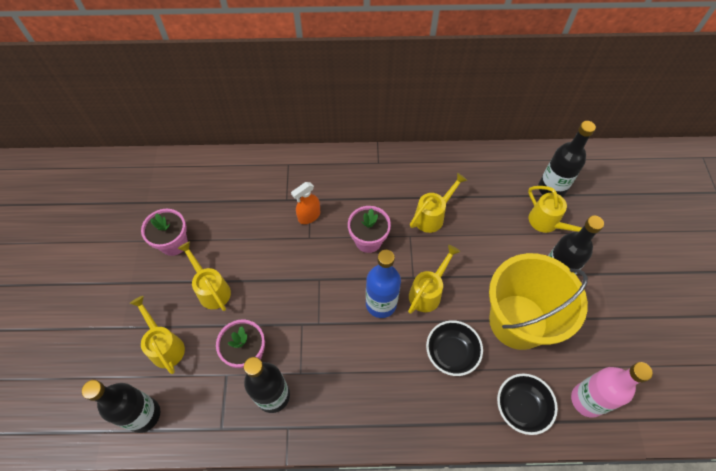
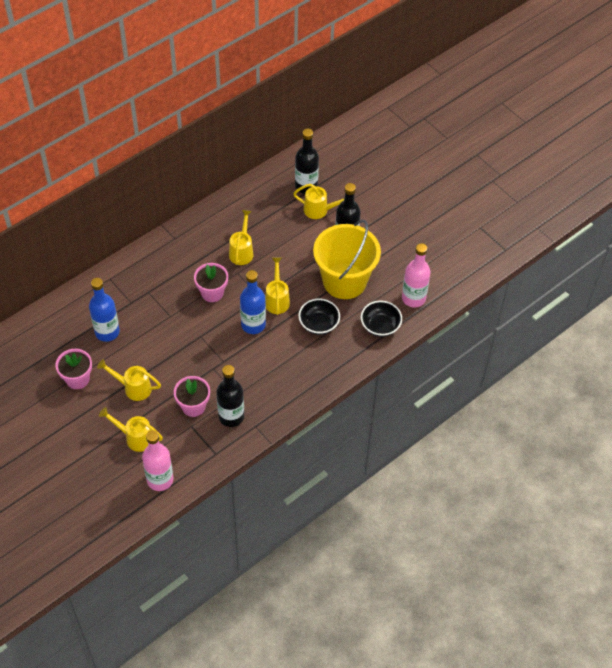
camera: 40 degrees left, 5 degrees down
(143, 415) = (160, 480): black bottle -> pink bottle
(240, 214) = (107, 332): none -> blue bottle
(309, 216) = (157, 303): orange spray bottle -> none

